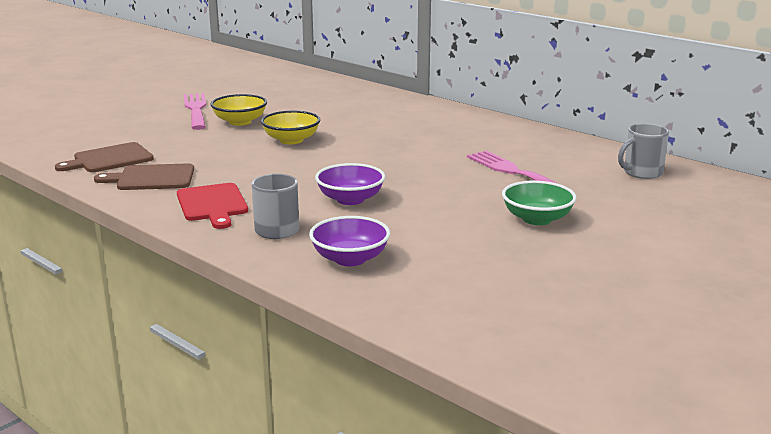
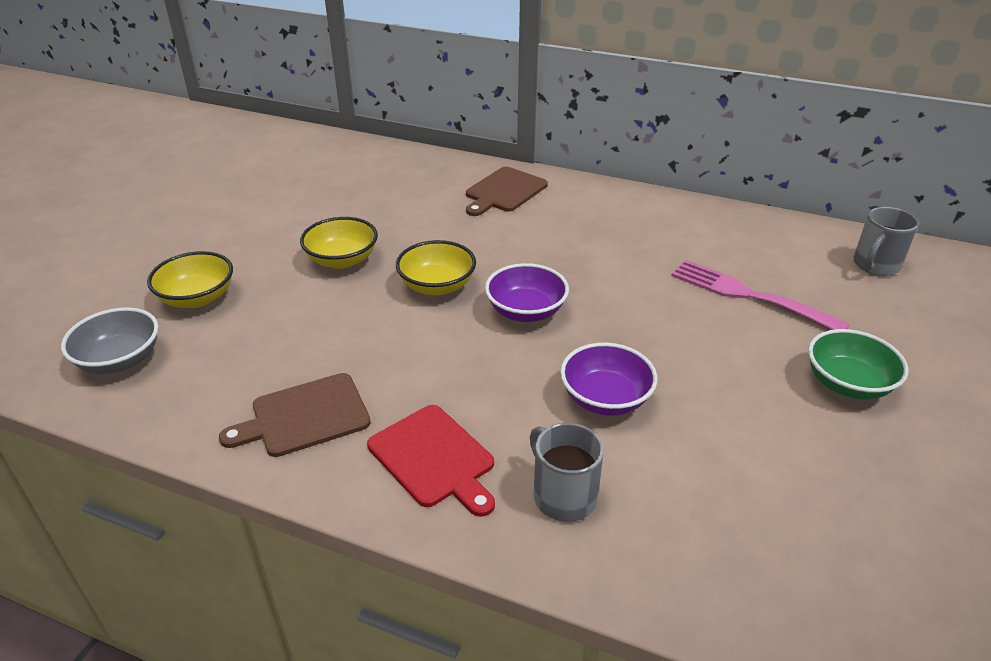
camera: 20 degrees left, 15 degrees up
(66, 143) = (120, 360): none -> grey bowl
(109, 159) = (211, 384): brown cutting board -> brown cutting board (504, 191)
(133, 126) = (197, 298): none -> yellow bowl
(196, 110) = (264, 245): pink fork -> none
(350, 259) = (707, 538): purple bowl -> purple bowl (526, 311)

